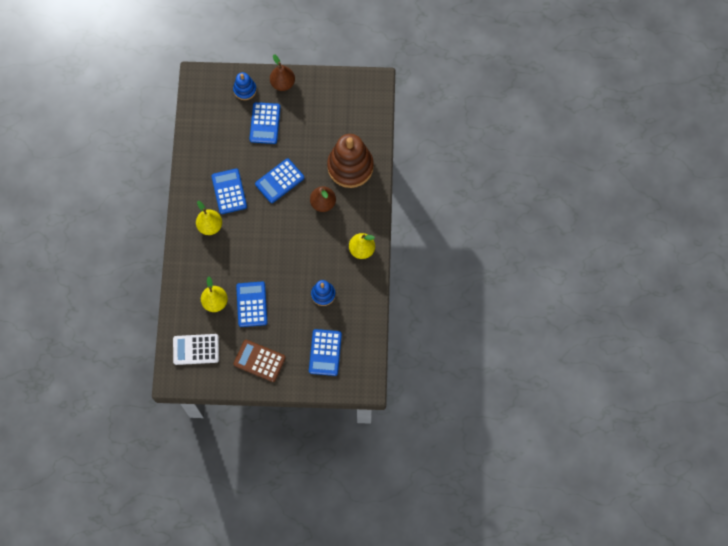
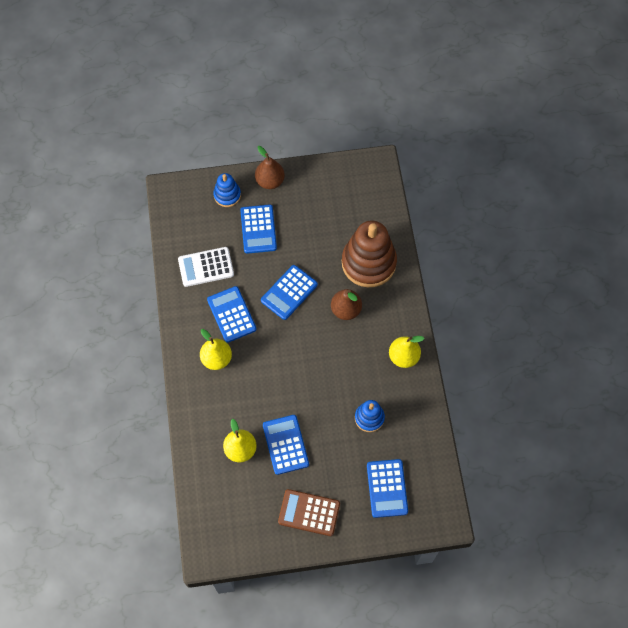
camera: 10 degrees left, 5 degrees down
(196, 349) = (228, 512): white calculator -> white calculator (206, 267)

